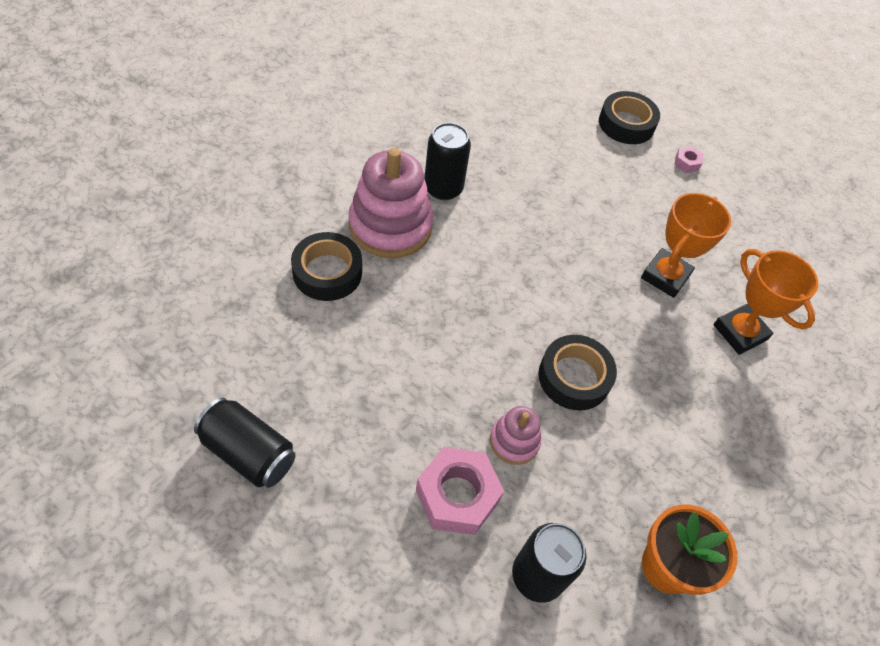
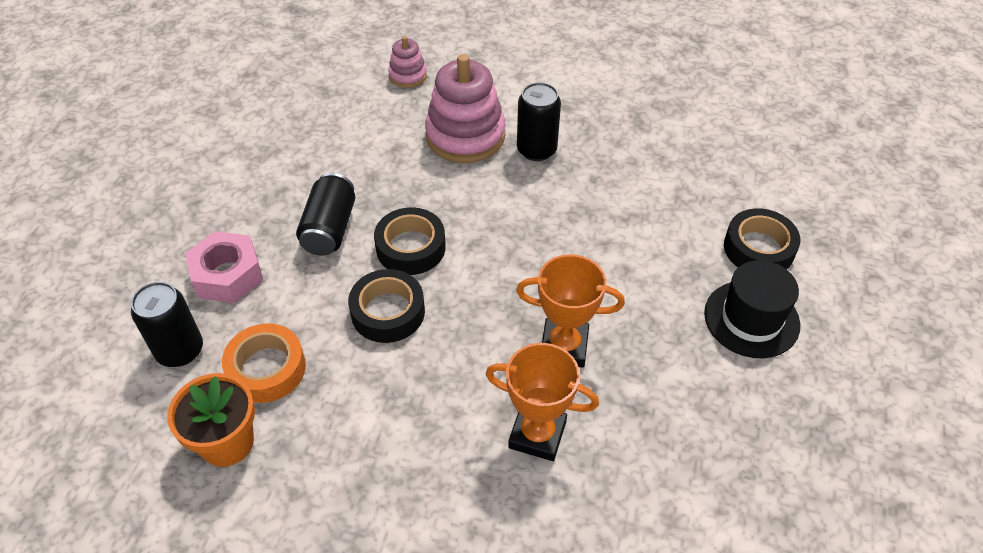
camera: 70 degrees right, 5 degrees down
(248, 452) = (207, 150): black can -> black can (330, 228)
(327, 272) = (389, 121): black tape -> black tape (411, 247)
(514, 441) = (296, 293): pink stacking toy -> pink stacking toy (408, 75)
(596, 501) = (266, 369): none -> orange tape
(686, 163) = (751, 319): pink nut -> black hat
(740, 332) = (537, 435): orange trophy -> orange trophy turned 75 degrees clockwise

